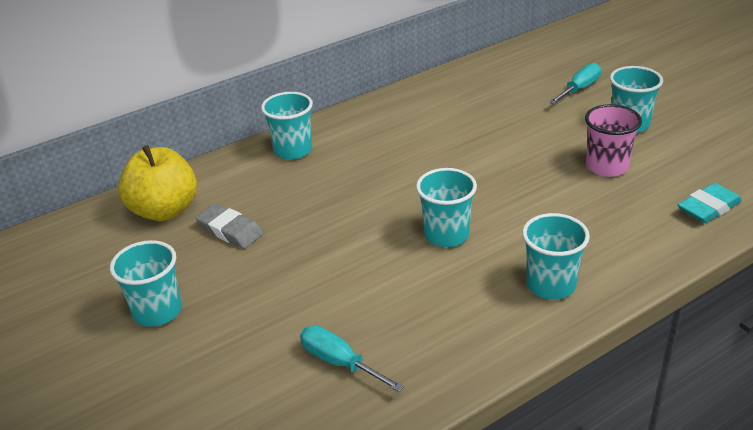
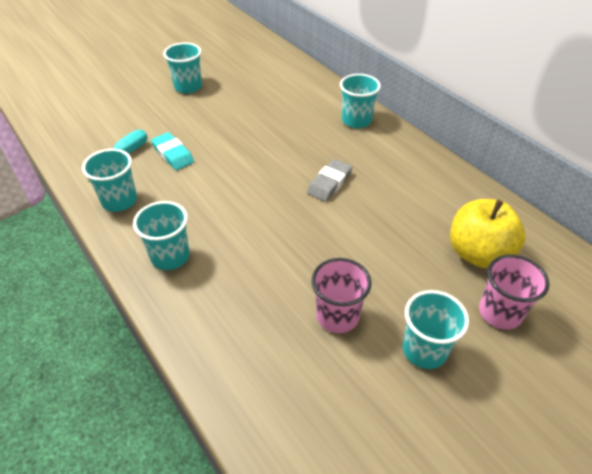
camera: 85 degrees right, 10 degrees up
(165, 210) = (283, 77): yellow apple -> yellow apple (478, 253)
(230, 230) = (259, 103): grey eraser -> grey eraser (329, 183)
(446, 235) = (241, 200): turquoise cup -> turquoise cup (119, 201)
(579, 89) = (500, 312): turquoise screwdriver -> pink cup
(708, 207) = (261, 395): turquoise eraser -> turquoise eraser (173, 154)

